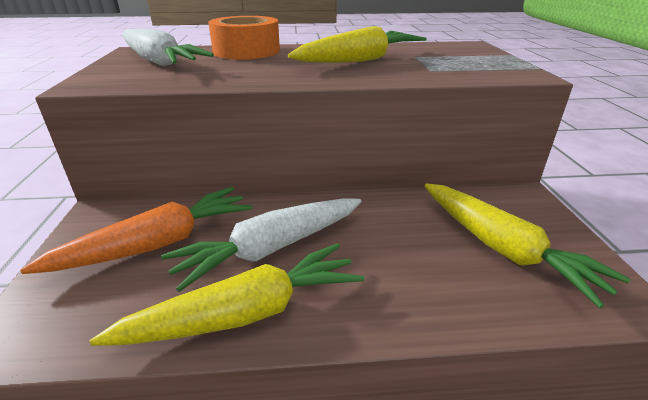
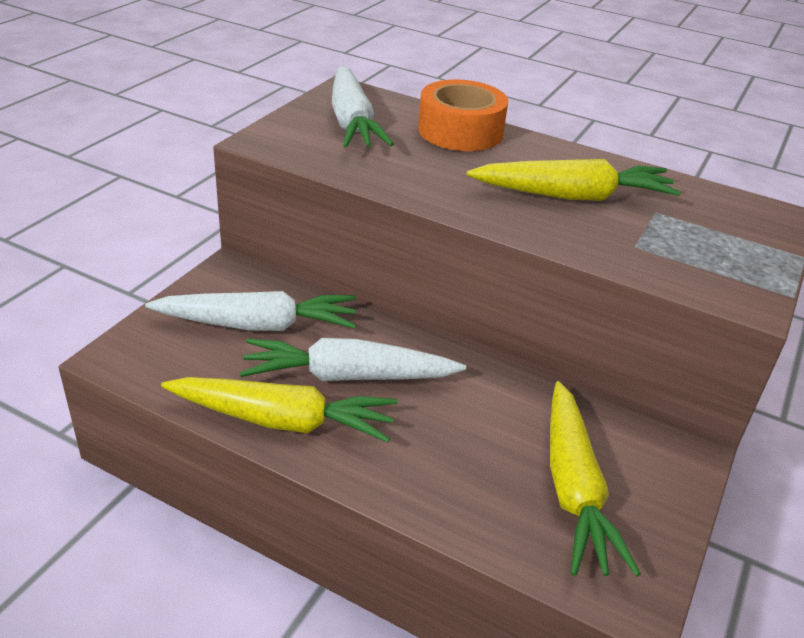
camera: 30 degrees right, 5 degrees up
(157, 244) = (258, 325): orange carrot -> white carrot

